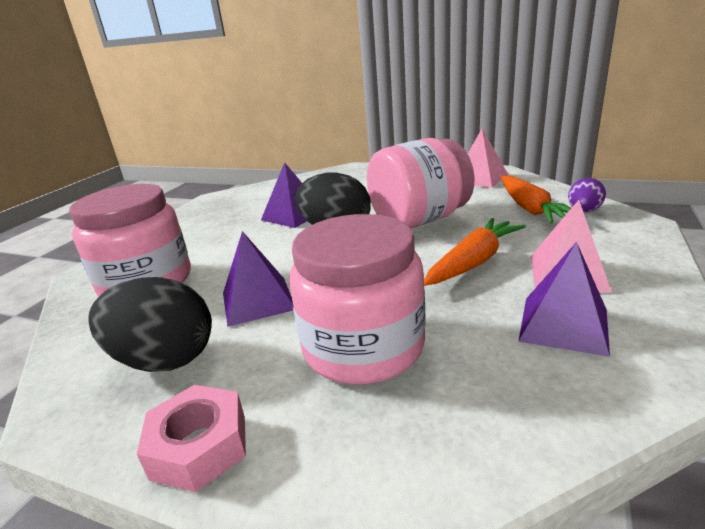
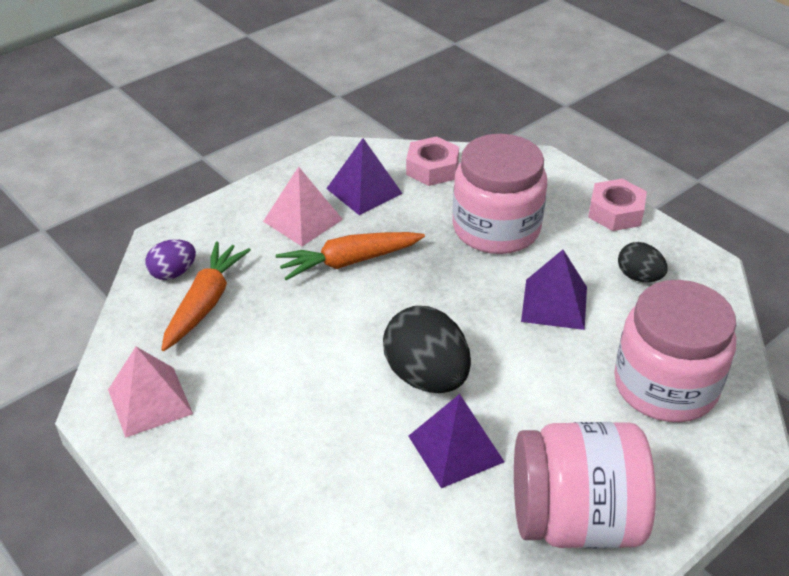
camera: 155 degrees left, 15 degrees up
(164, 359) = (639, 277): black egg -> black egg, size x0.55
(420, 220) = (325, 345): pink jar -> pink jar (574, 519)
(532, 397) = (432, 168): none -> pink nut

